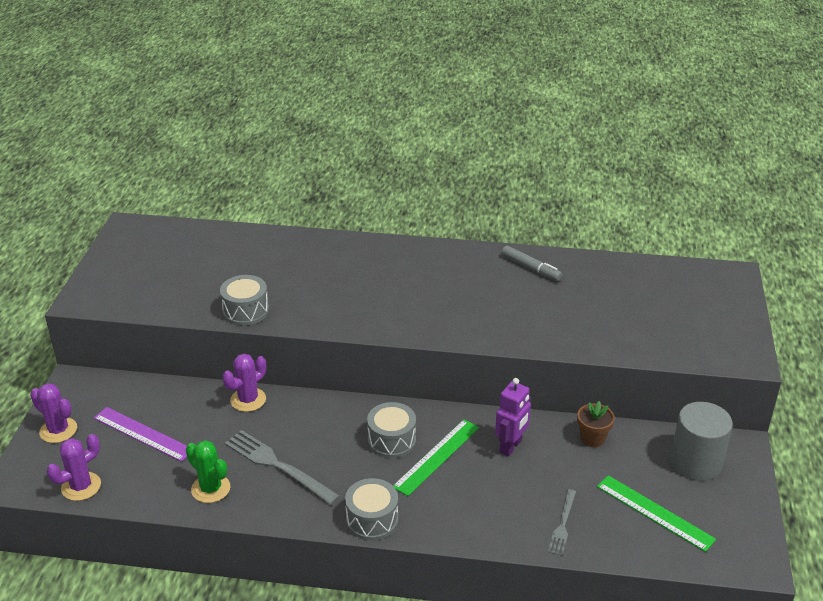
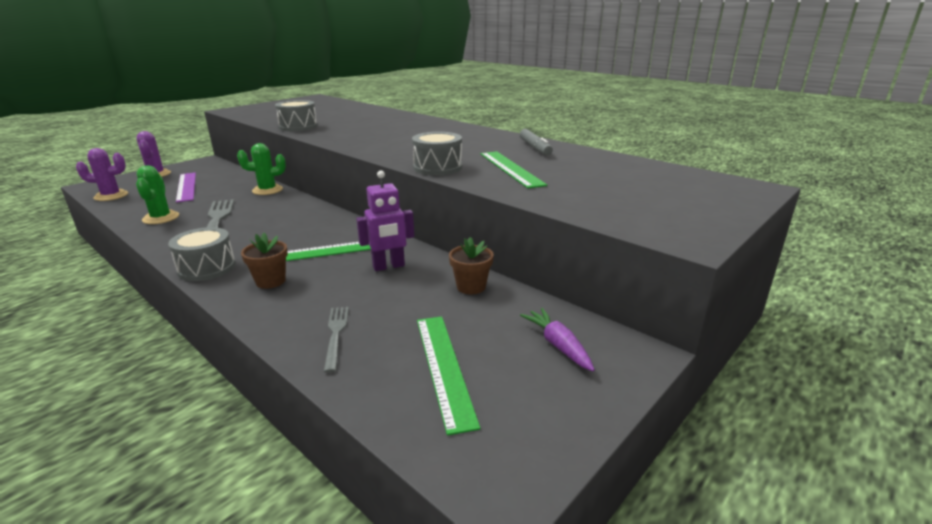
camera: 35 degrees right, 10 degrees down
(248, 400) = (267, 190): purple cactus -> green cactus
(391, 440) = (309, 233): grey drum -> grey drum (438, 167)
(446, 506) = (270, 281): none -> brown flower pot
(553, 314) = (510, 168): none -> green ruler
(562, 524) = (336, 334): grey fork -> grey fork turned 120 degrees clockwise
(696, 462) = (558, 345): grey cylinder -> purple carrot

